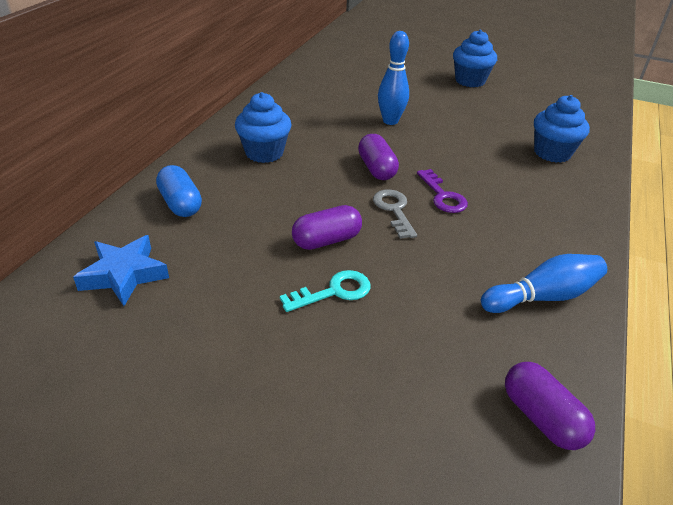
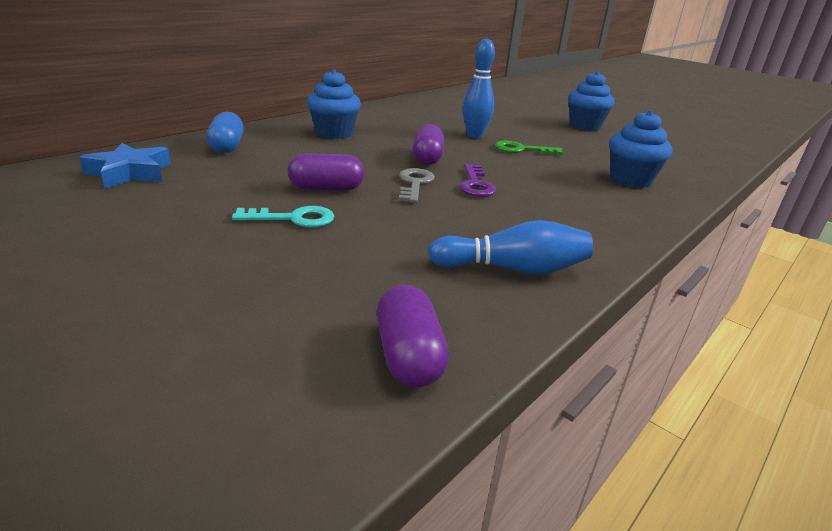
camera: 20 degrees right, 10 degrees down
(443, 133) = (521, 149): none -> green key

